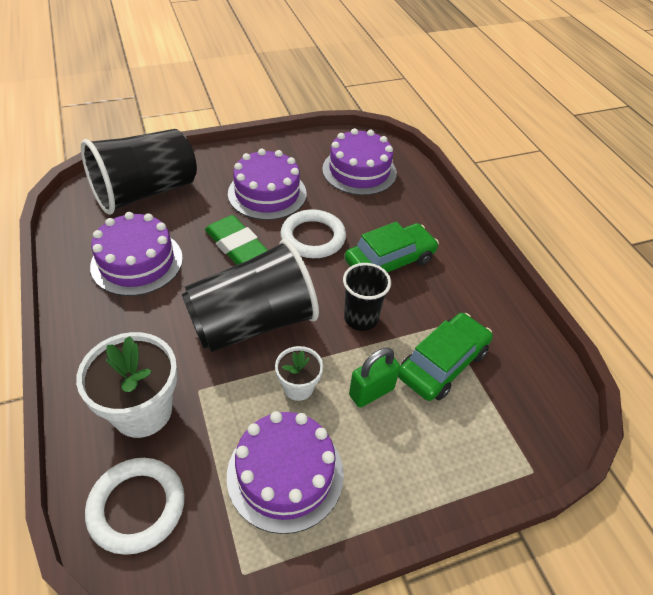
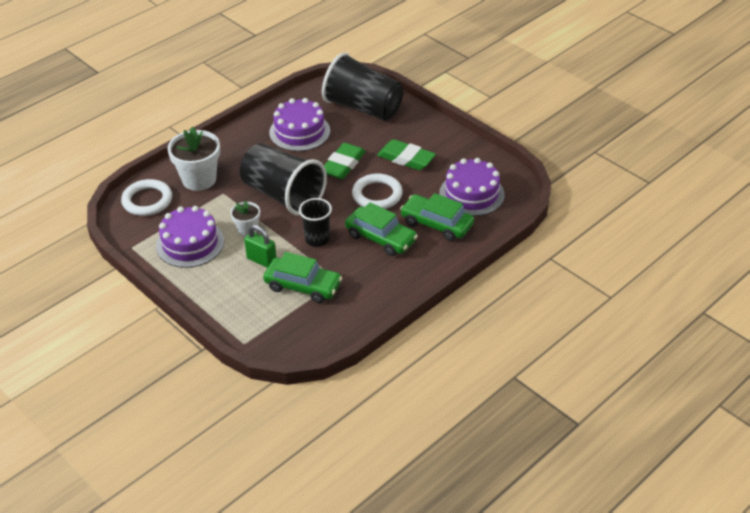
camera: 70 degrees right, 5 degrees down
(267, 193) = (406, 158): purple cake -> green eraser
(391, 211) = (436, 224): none -> green car

